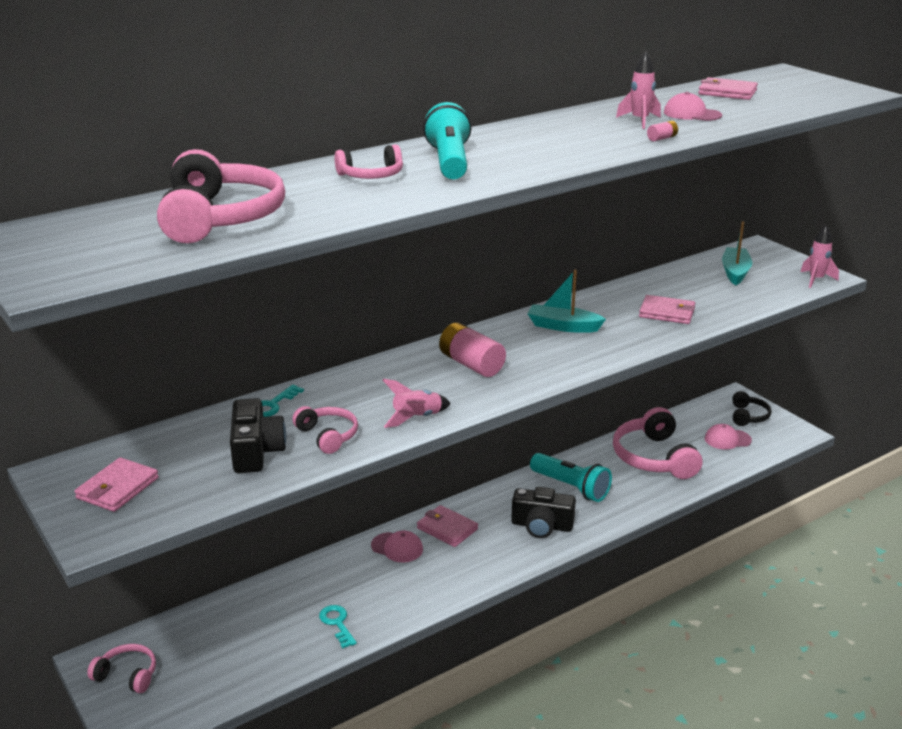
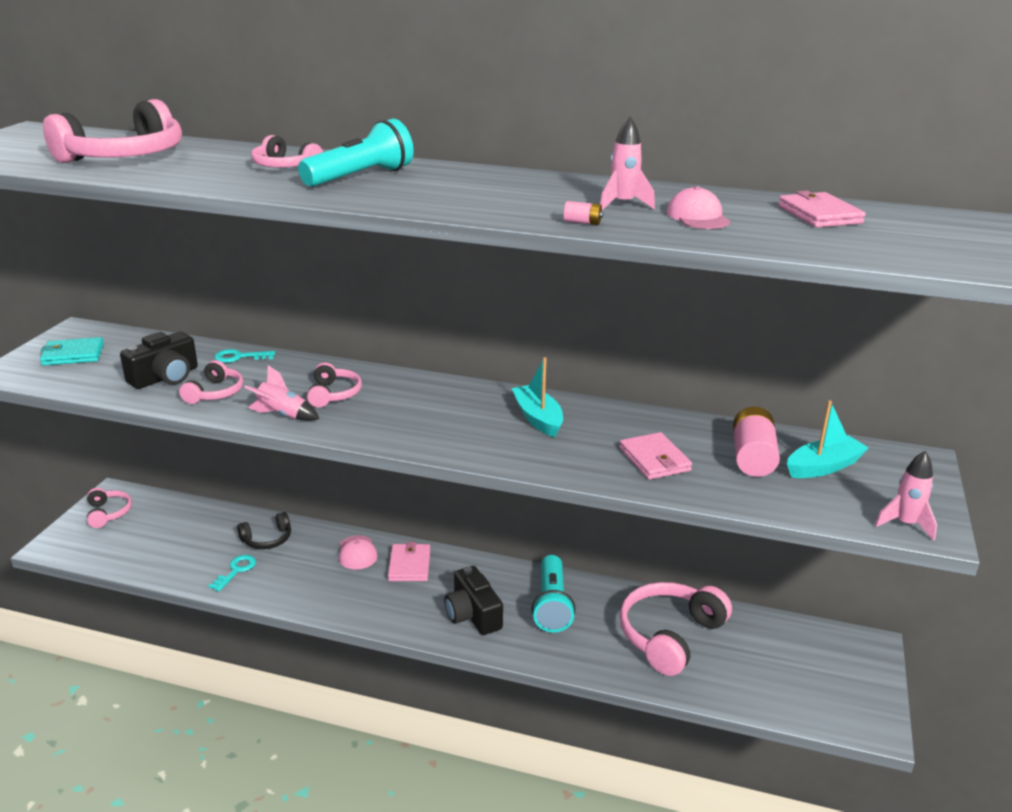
camera: 50 degrees right, 0 degrees up
(117, 488) = (73, 355): pink wallet -> turquoise wallet
(411, 386) = (333, 394): none -> pink headphones
(471, 364) = (404, 404): pink battery -> pink battery (752, 457)
(727, 439) = (776, 674): pink cap -> none
(748, 416) = (845, 671): black headphones -> black headphones (267, 539)

